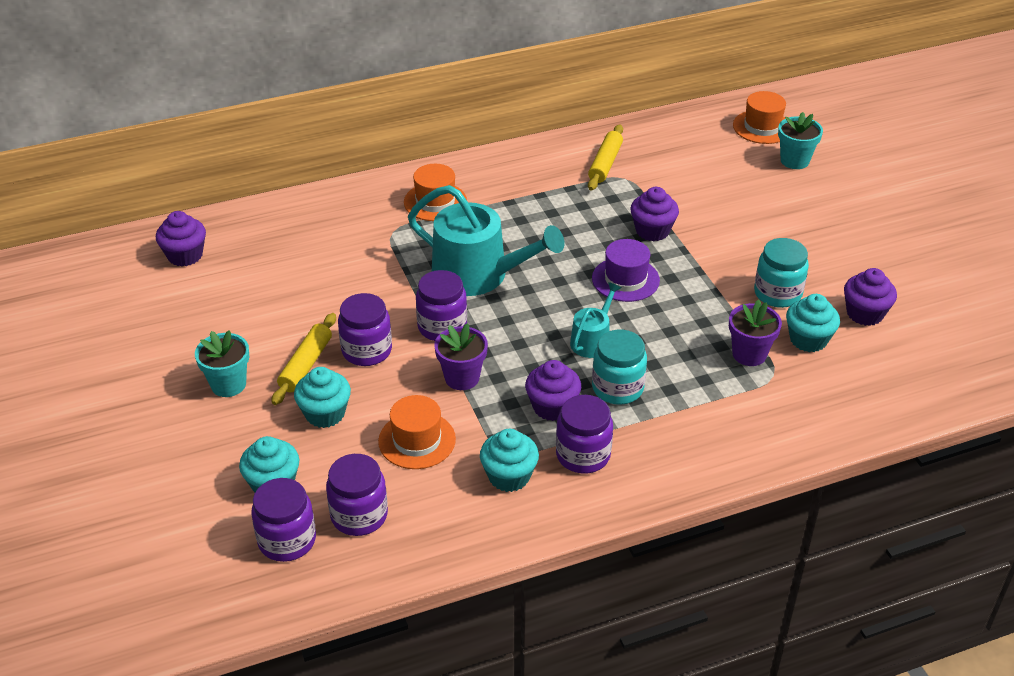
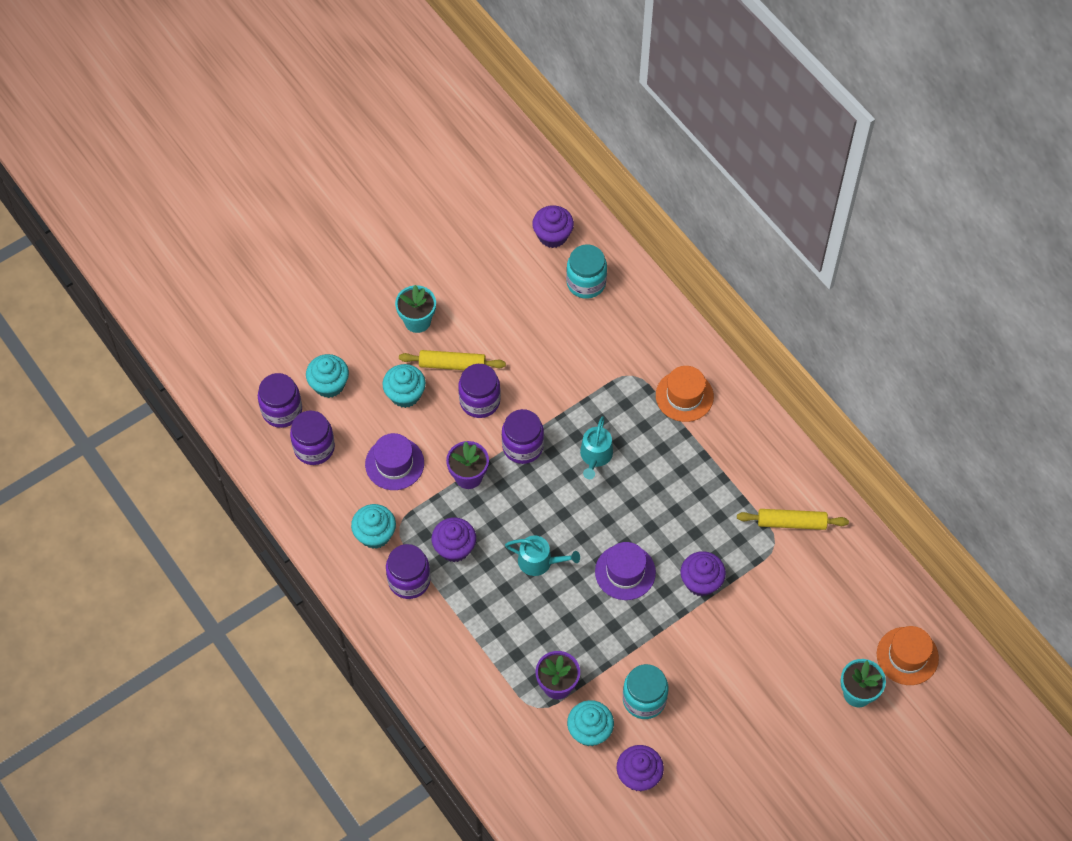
camera: 75 degrees right, 20 degrees up
(417, 440) = (394, 463): orange hat -> purple hat
(478, 275) = (595, 456): turquoise watering can -> turquoise watering can, size x0.51
(617, 388) = (488, 591): turquoise jar -> turquoise jar (586, 283)

